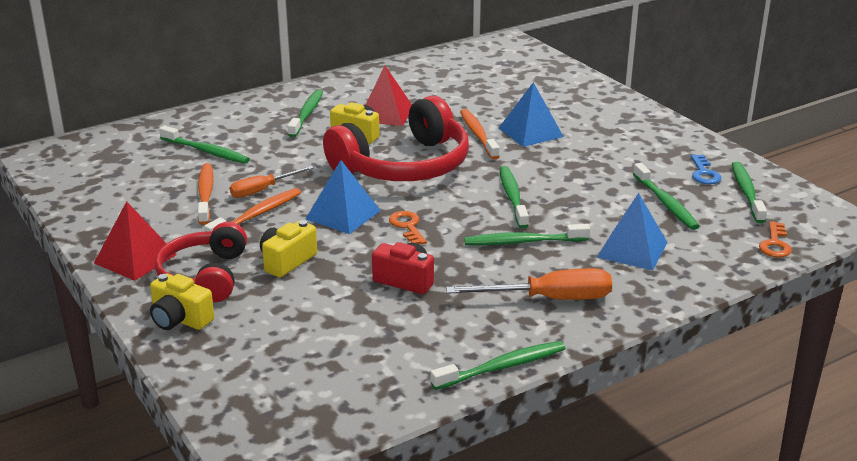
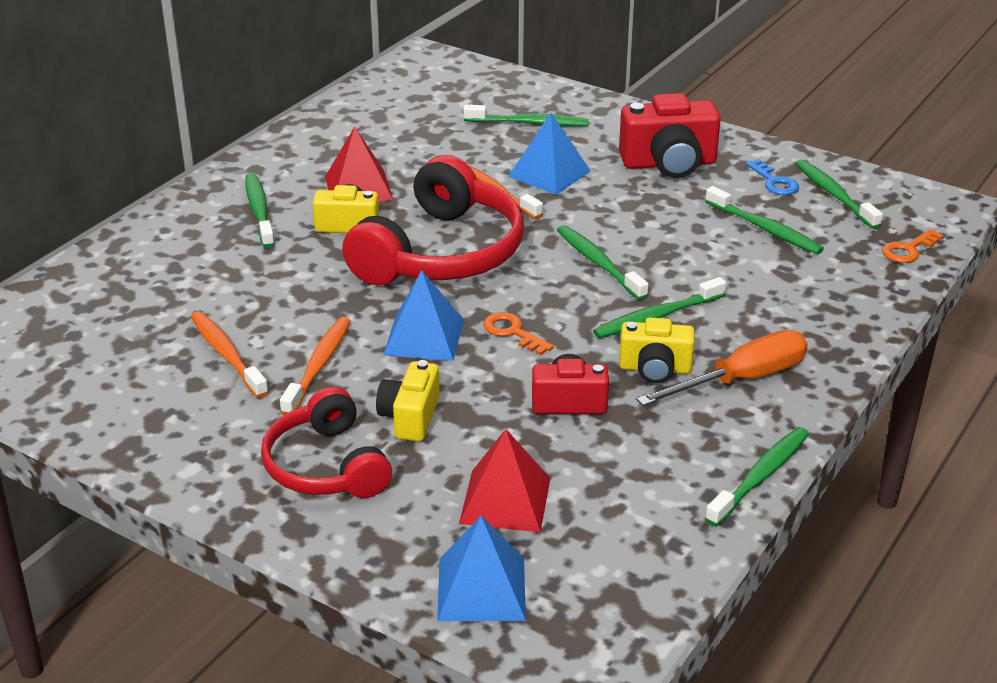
camera: 25 degrees left, 5 degrees up
(135, 258) = (215, 468): red pyramid -> red pyramid (505, 500)
(180, 319) = (347, 533): yellow camera -> yellow camera (655, 369)
(206, 151) = (173, 295): green toothbrush -> green toothbrush (529, 123)
(262, 190) = (296, 330): orange screwdriver -> none
(629, 144) = (669, 164): none -> red camera
(632, 249) = (776, 295): blue pyramid -> blue pyramid (481, 589)
(775, 244) = (908, 250): orange key -> orange key turned 60 degrees clockwise

